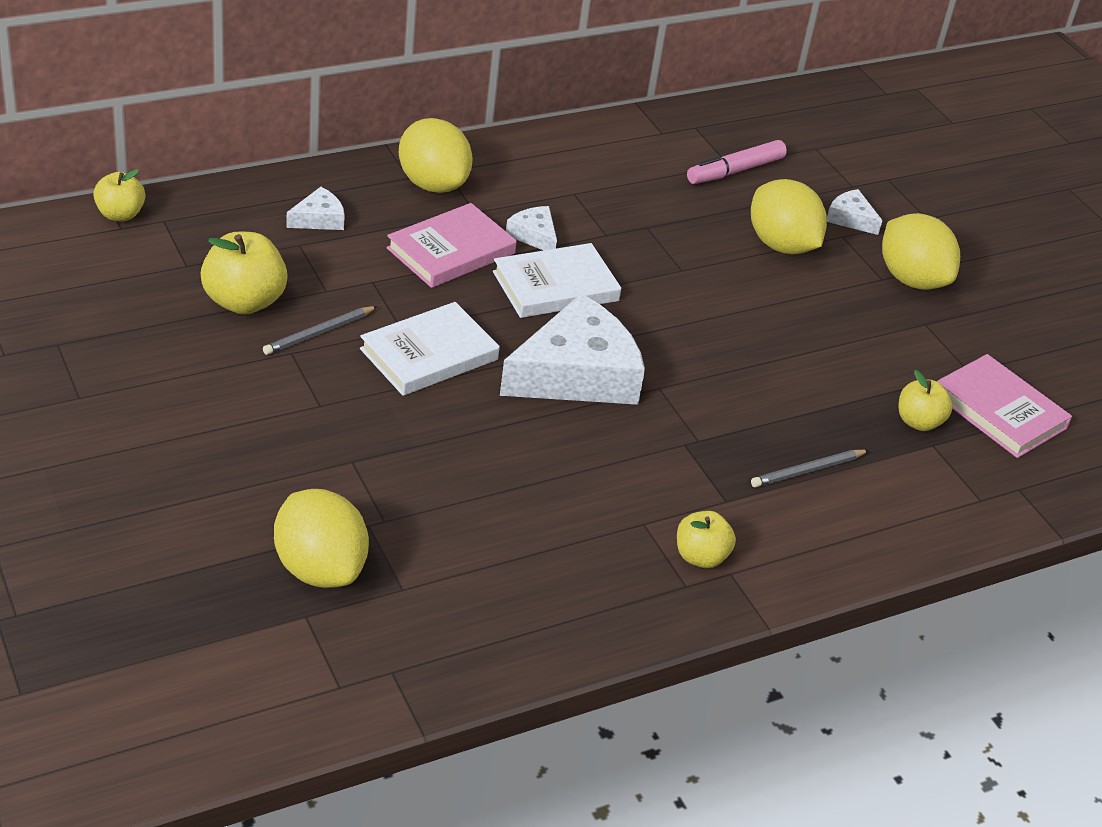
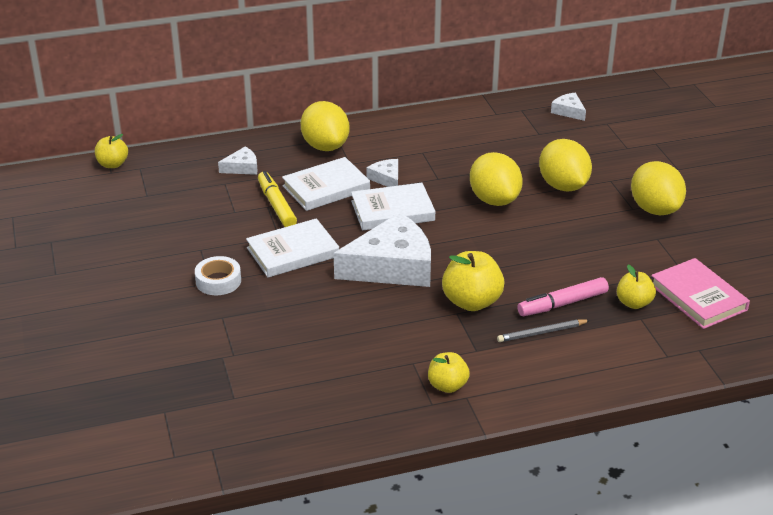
camera: 15 degrees right, 5 degrees down
(244, 302) = (178, 218): yellow apple -> yellow apple (472, 302)
(319, 333) = (222, 237): grey pencil -> none
(320, 568) = (181, 382): yellow lemon -> yellow lemon (494, 200)
(331, 403) = (218, 281): none -> white tape
(386, 280) = (276, 206): none -> yellow marker
(451, 251) = (326, 188): pink book -> white book
(735, 171) = (543, 138): pink marker -> pink marker (563, 304)
(850, 218) = (619, 169): white cheese -> white cheese (568, 111)

